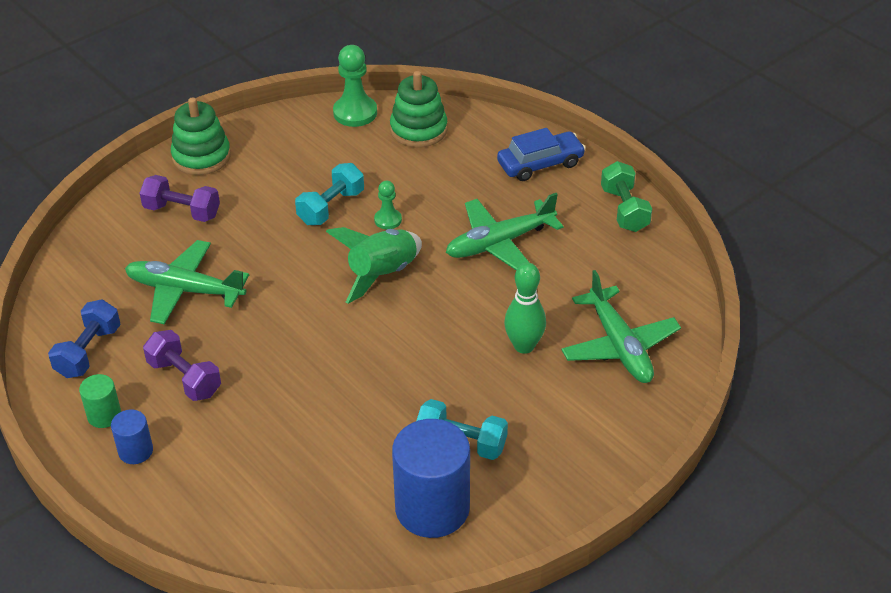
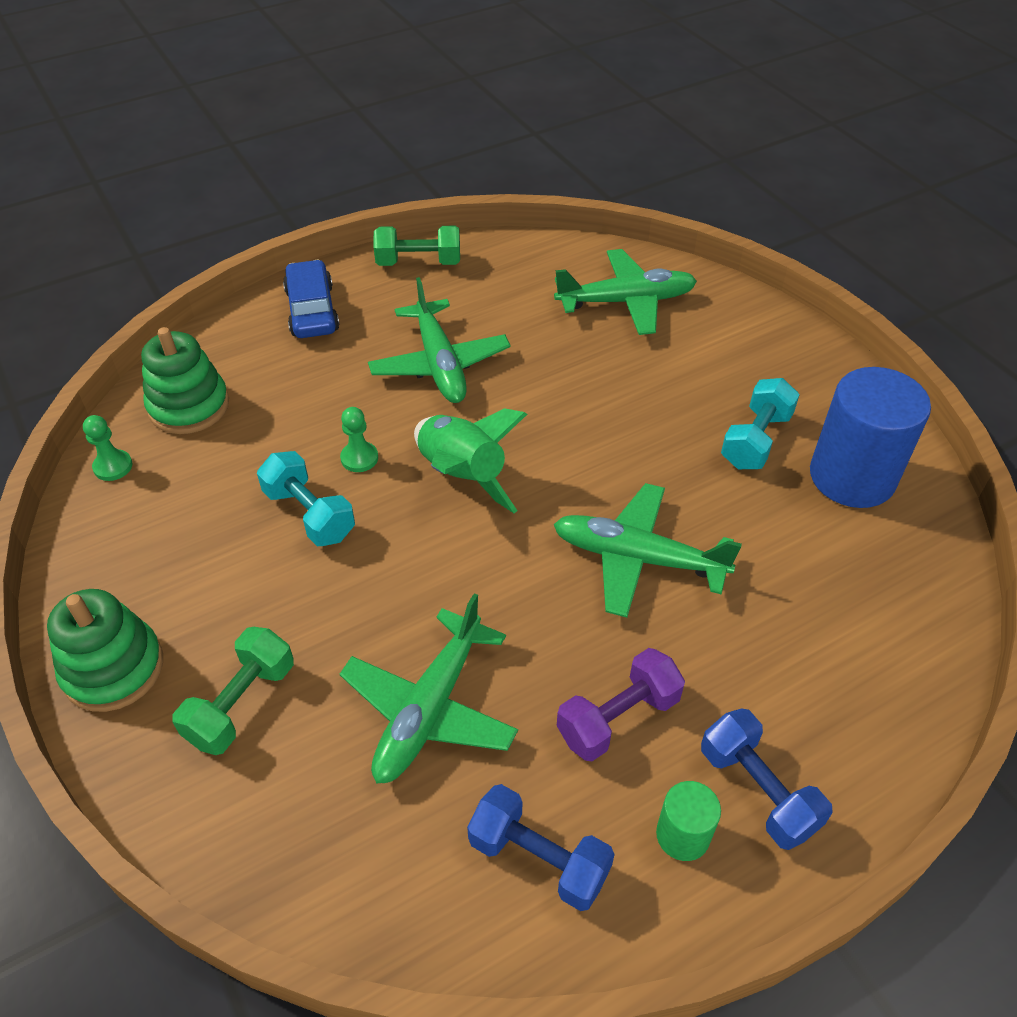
camera: 80 degrees left, 5 degrees up
(135, 451) = (757, 790): blue cylinder -> blue dumbbell
(182, 211) = (241, 704): purple dumbbell -> green dumbbell
(320, 377) = (637, 558): none -> green plane
(355, 113) = (113, 466): green pawn -> green pawn, size x0.57
(524, 346) = (614, 370): green bowling pin -> none

